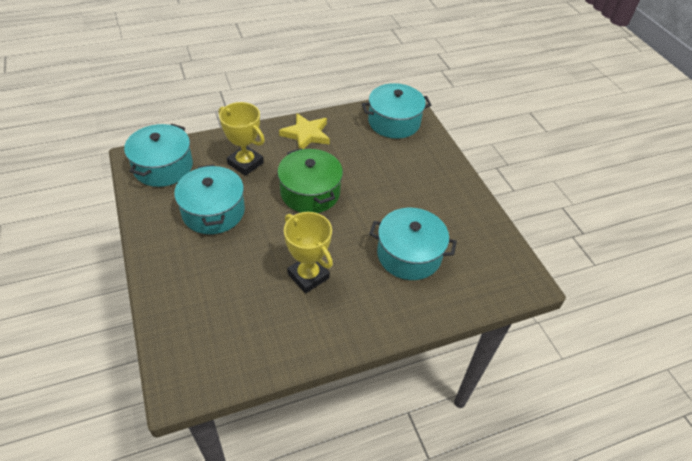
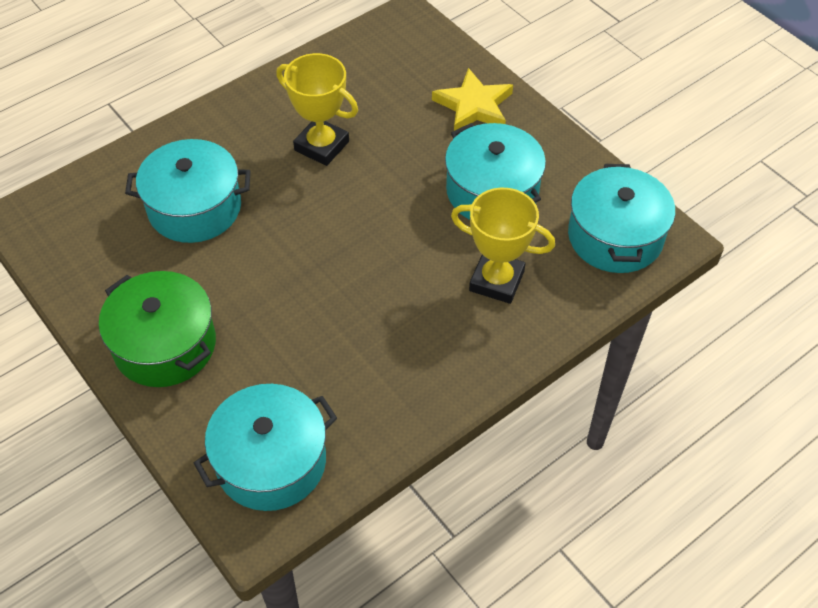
camera: 165 degrees right, 5 degrees up
(306, 134) = (427, 373): yellow star -> yellow star (474, 106)
(310, 192) = (369, 260): green pot -> green pot (165, 345)

